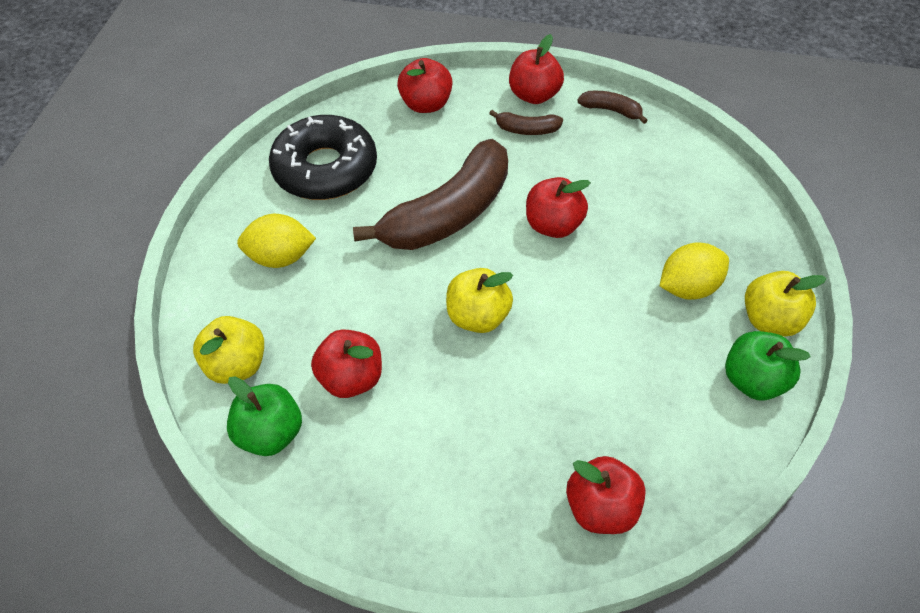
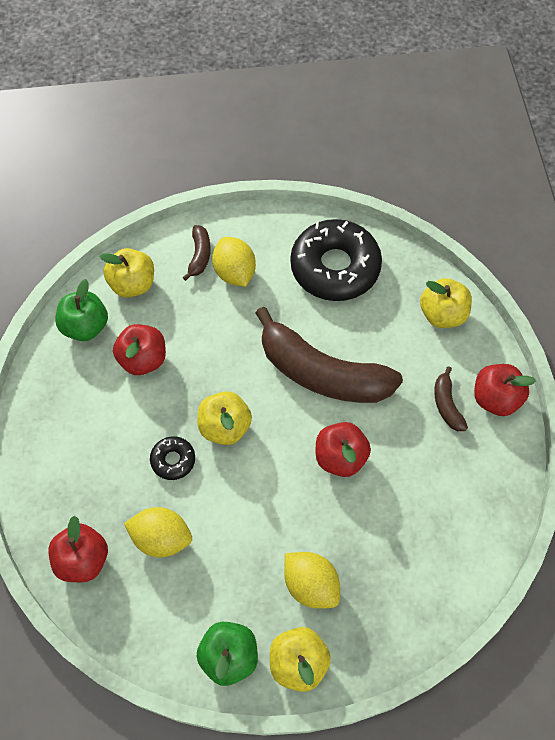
camera: 70 degrees right, 10 degrees up
(426, 104) = (442, 314): red apple -> yellow apple
(501, 379) = (173, 460): none -> black donut
(597, 414) = (161, 538): none -> yellow lemon
(611, 110) = (506, 472): brown banana -> brown banana (199, 256)

